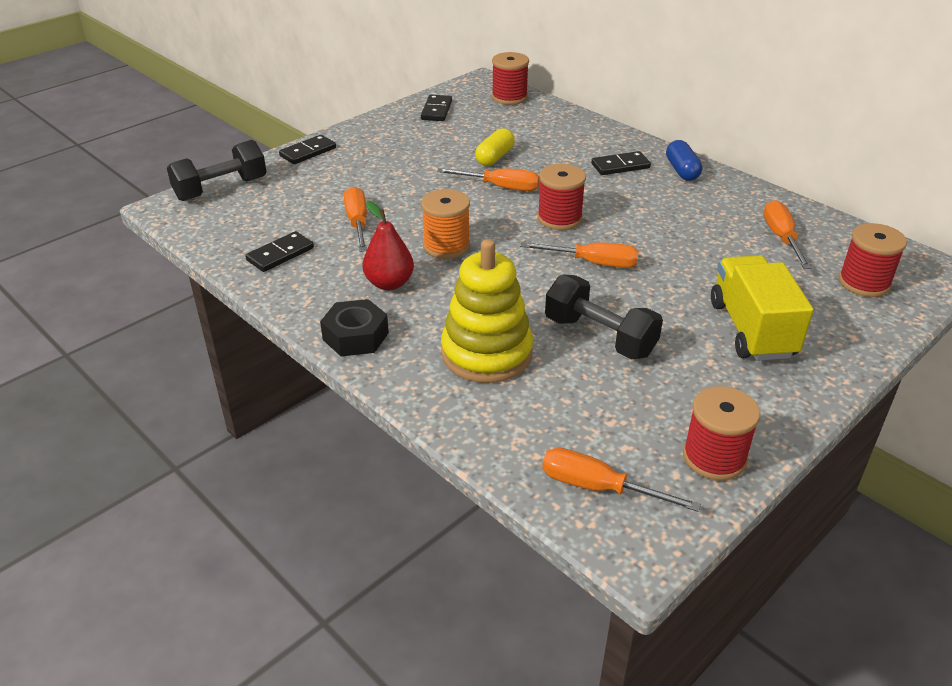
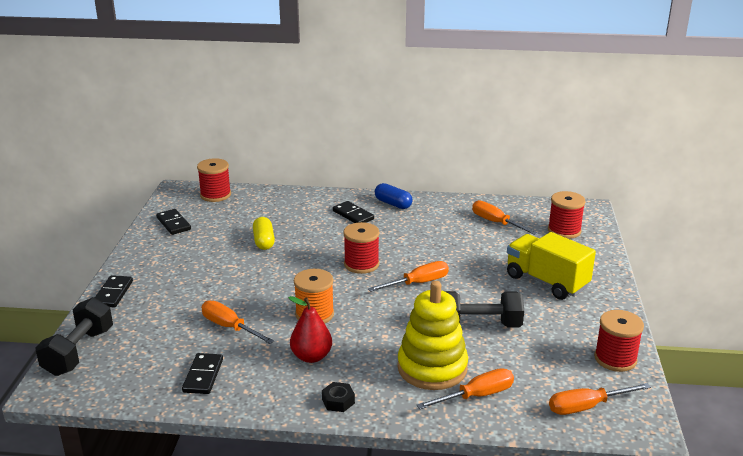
camera: 40 degrees left, 10 degrees down
(355, 336) = (338, 401): black nut -> black nut, size x0.62
(500, 187) = (296, 260): orange screwdriver -> orange screwdriver (476, 396)
(620, 166) = (353, 215): black domino -> black domino turned 75 degrees counterclockwise

